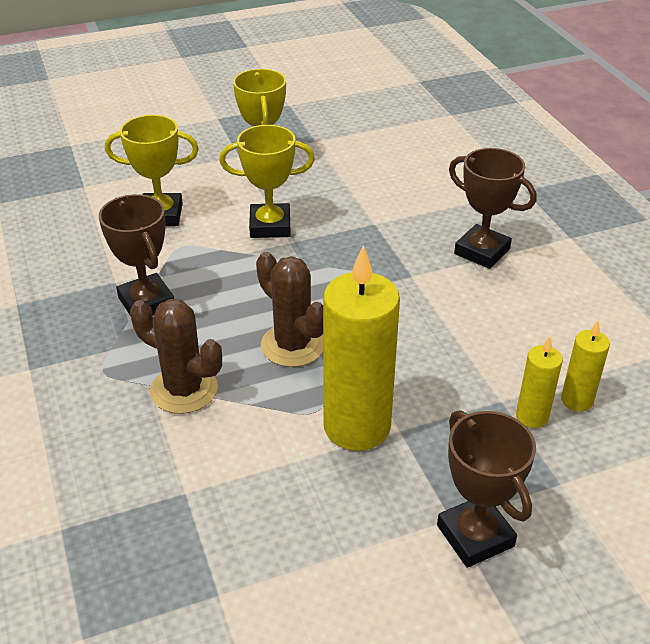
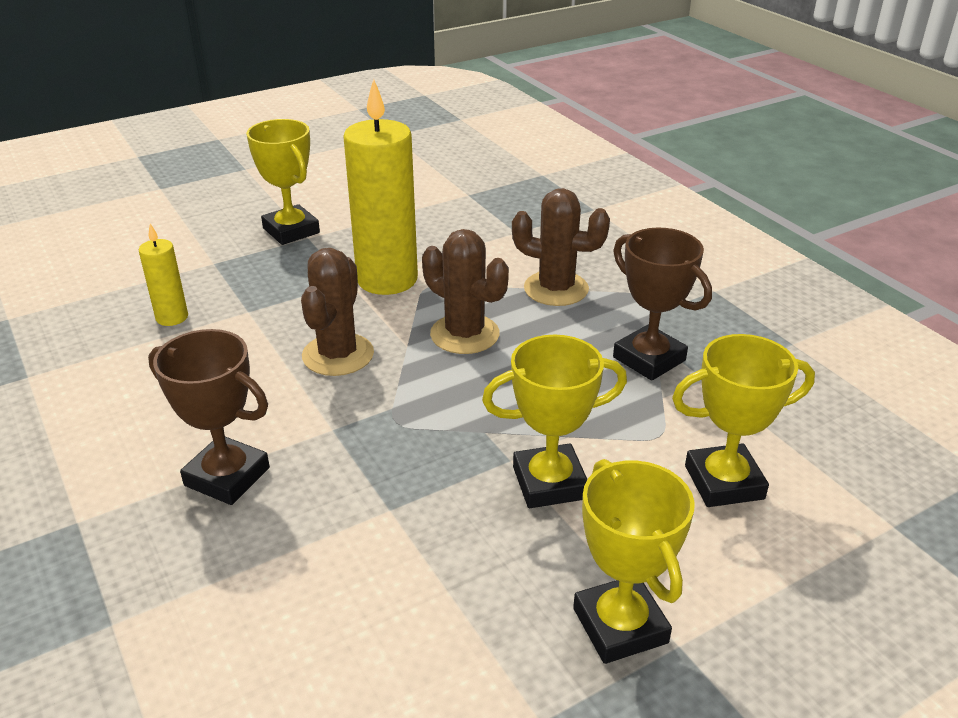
camera: 170 degrees right, 5 degrees down
(409, 337) = (338, 355): none -> brown cactus
(475, 536) = (291, 231): brown trophy -> yellow trophy
(532, 416) = (222, 301): yellow candle -> none

